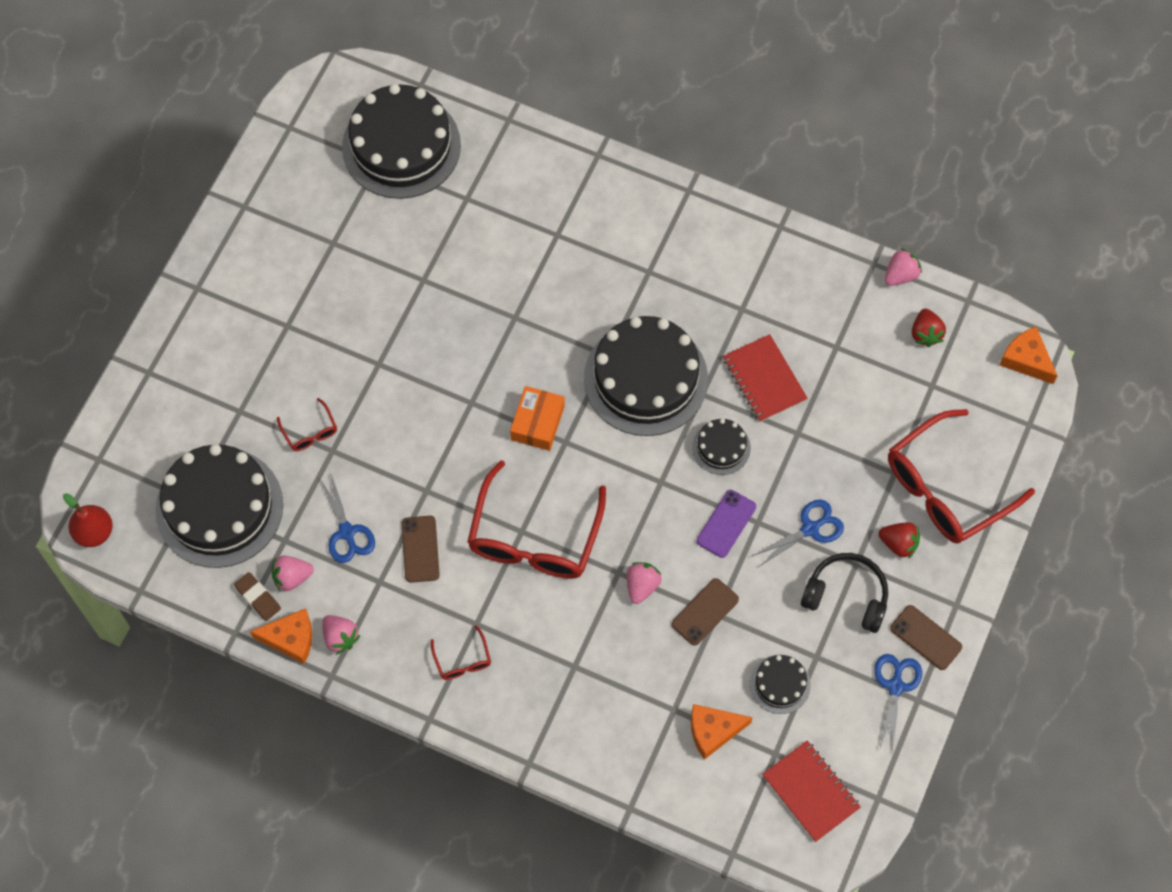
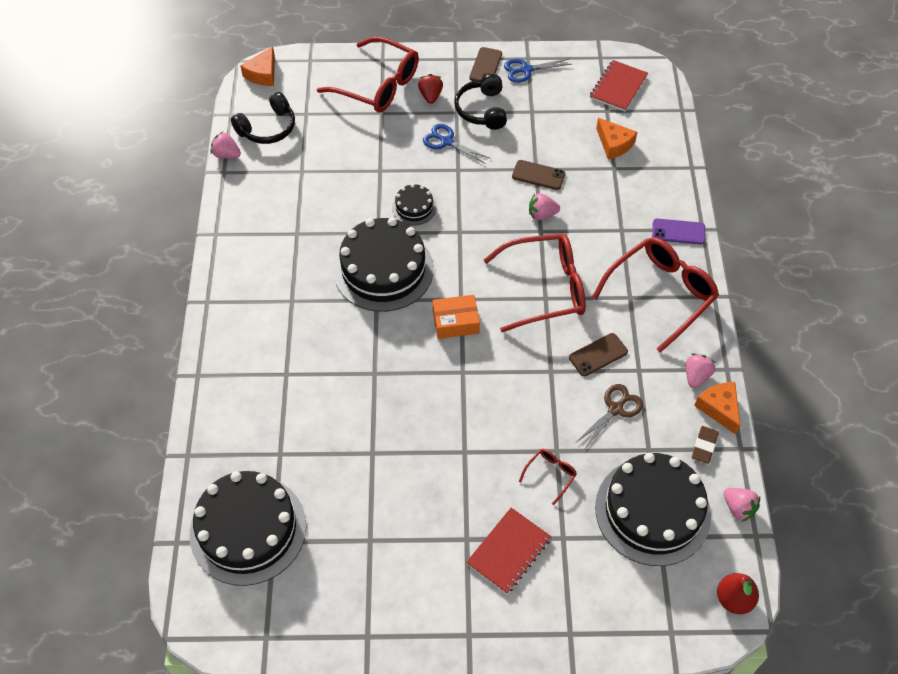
camera: 115 degrees left, 10 degrees down
(292, 577) = (673, 430): pink strawberry -> pink strawberry (738, 508)
(347, 532) = (616, 409): blue scissors -> brown scissors
(462, 660) = (661, 294): red glasses -> red glasses, size x2.34
(726, 524) = (469, 185): purple phone -> purple phone (678, 232)
(764, 379) = (348, 202): red notebook -> red notebook (509, 551)
(780, 684) = (561, 122): black cake -> none
(925, 334) = (268, 128): red strawberry -> black headphones

